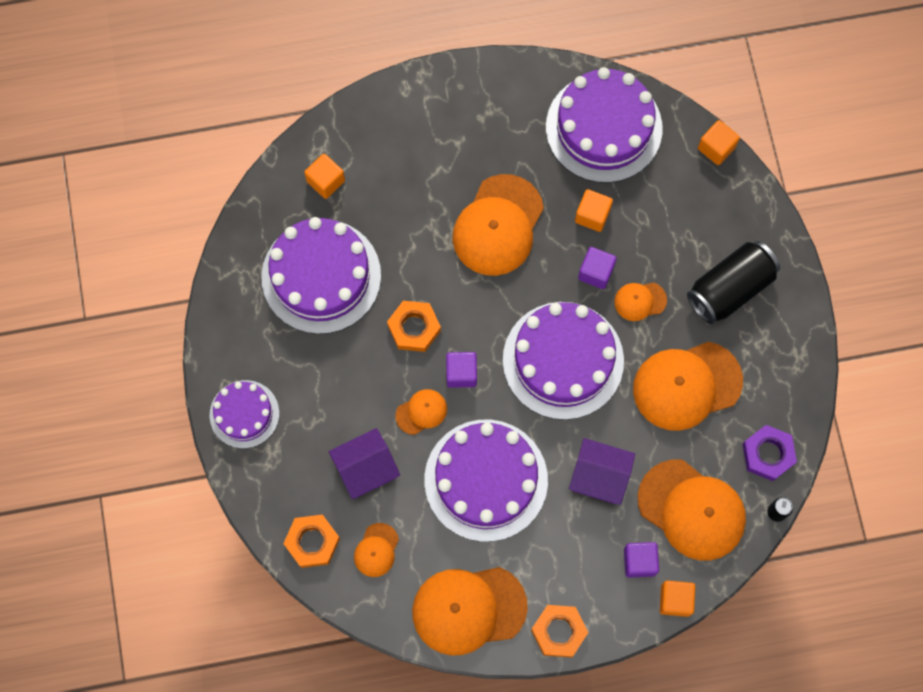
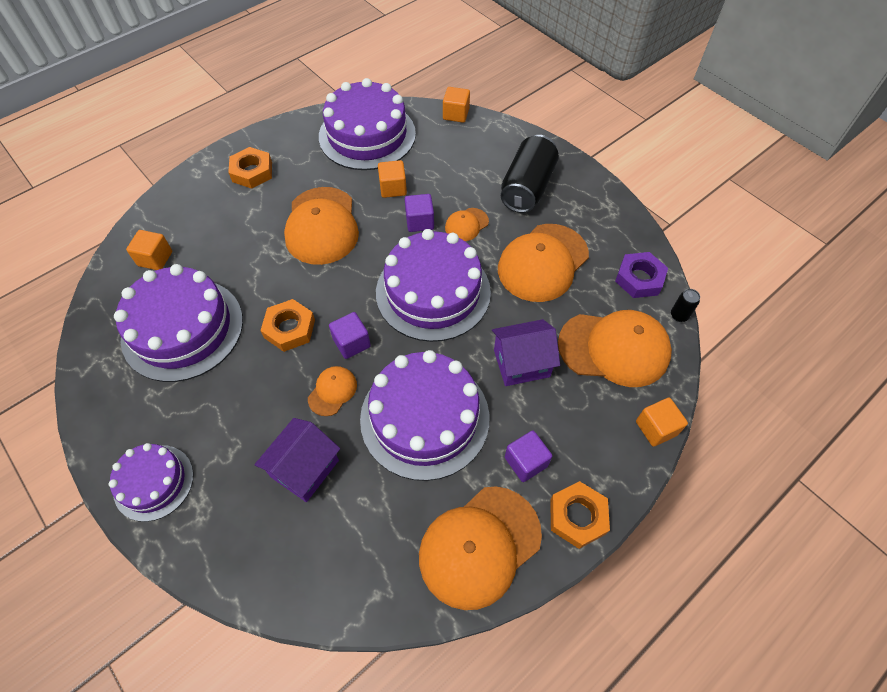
camera: 30 degrees left, 15 degrees down
(312, 542) = (282, 571): orange nut -> orange nut (252, 172)
(376, 550) = (354, 540): orange cap -> none
(639, 561) = (603, 413): purple cube -> purple cube (526, 462)

